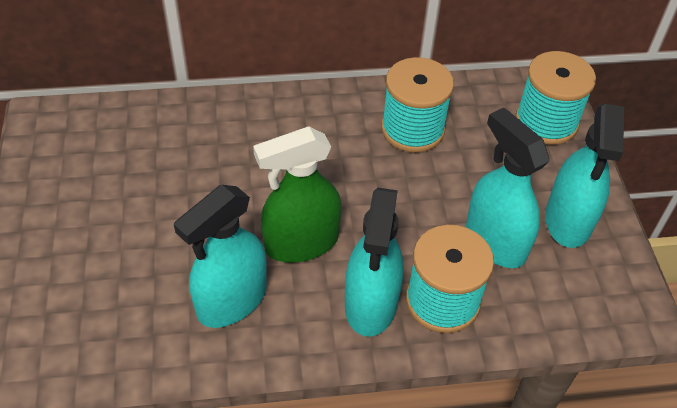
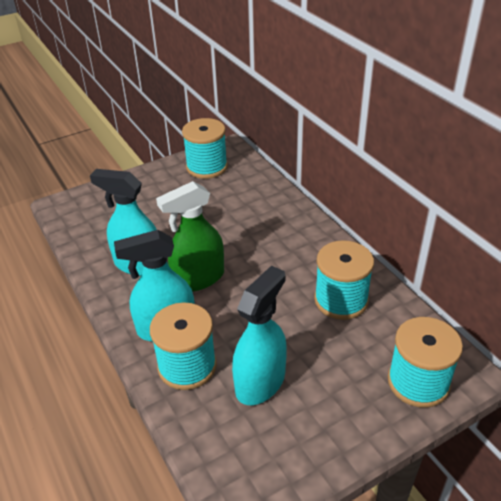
camera: 70 degrees right, 10 degrees down
(69, 156) = (207, 167): none -> turquoise spool
(301, 243) = (198, 278): green spray bottle -> green spray bottle turned 75 degrees counterclockwise
(568, 220) = (313, 427): turquoise spray bottle -> none

